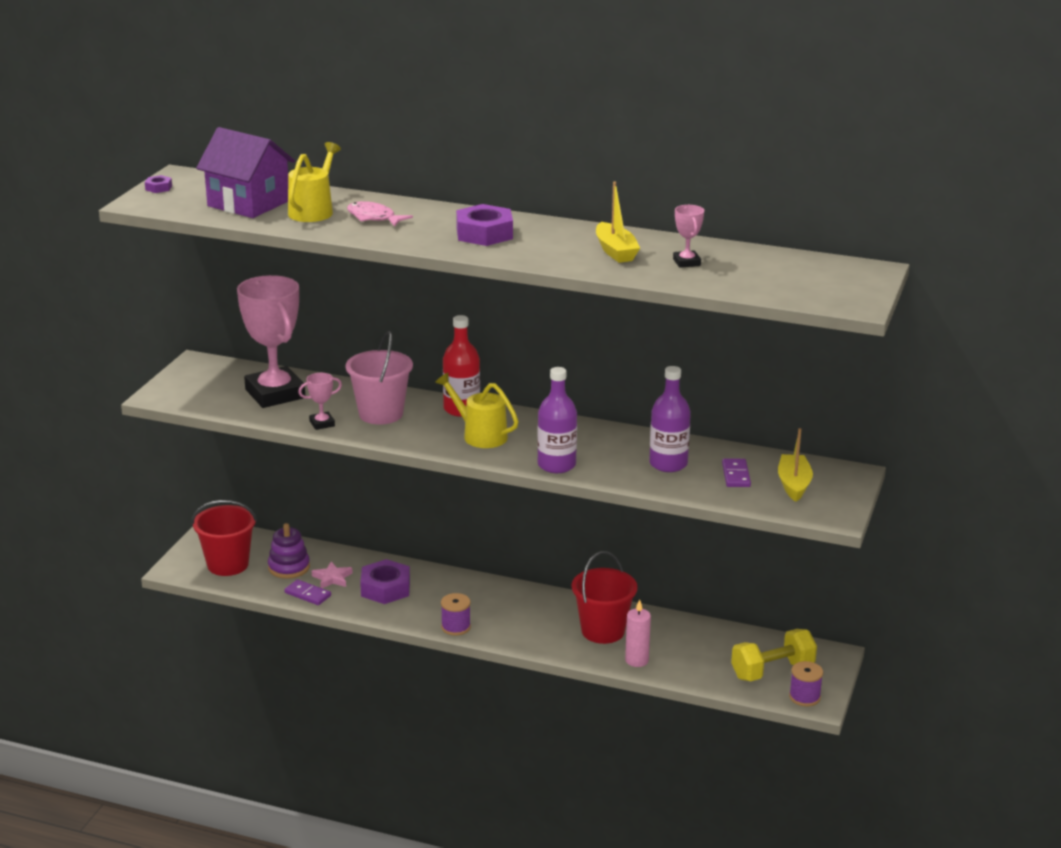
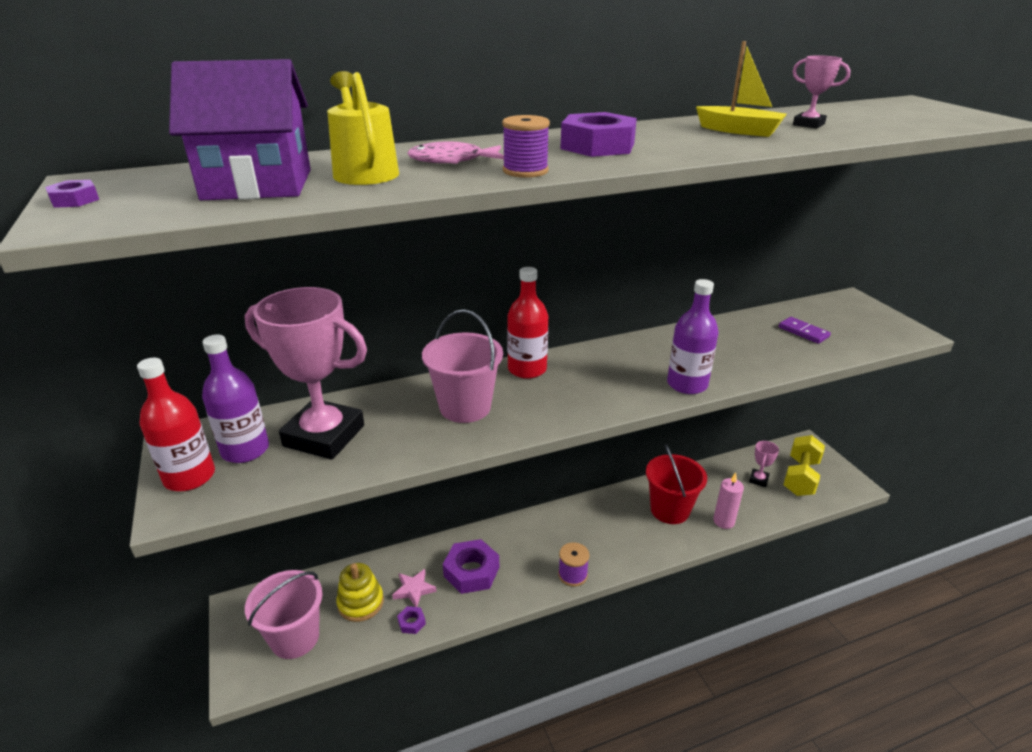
camera: 40 degrees left, 5 degrees up
(180, 384) = (189, 477): none -> red bottle
(228, 564) = (295, 637): red bucket -> pink bucket
(289, 567) = (360, 603): purple stacking toy -> yellow stacking toy
(308, 594) = (411, 622): purple domino -> purple nut
(322, 423) = (424, 446): pink trophy -> pink trophy (758, 480)
(479, 435) = (583, 386): yellow watering can -> none
(668, 464) = (751, 344): purple bottle -> purple bottle (245, 450)
(794, 484) = (844, 322): yellow boat -> none
(804, 697) = (844, 486): purple spool -> purple spool (525, 171)

